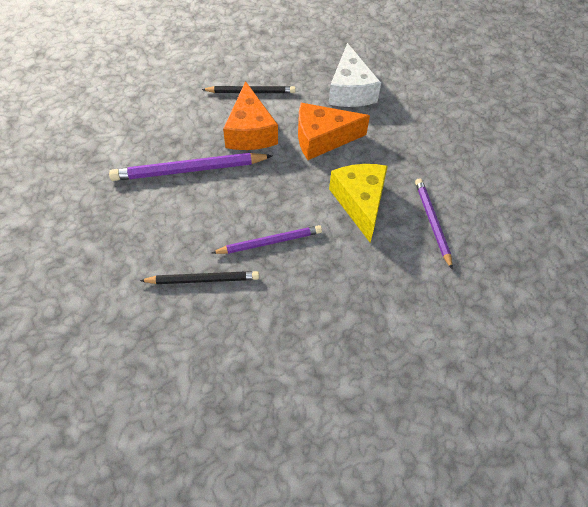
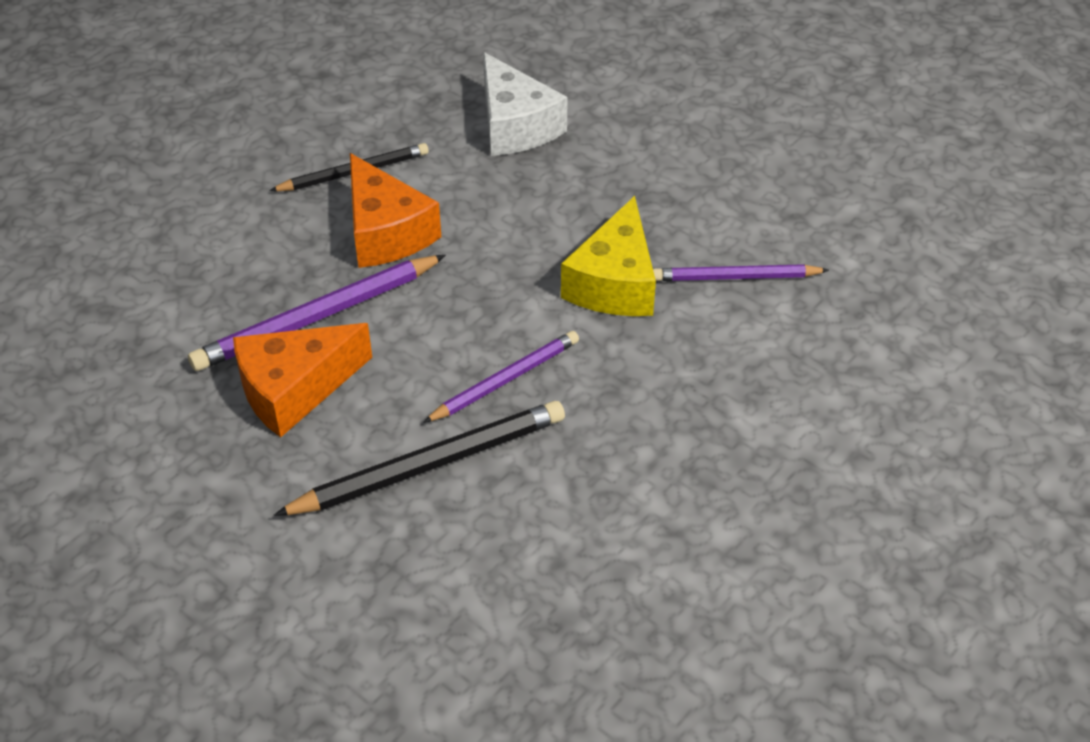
camera: 20 degrees left, 10 degrees down
(203, 279) = (429, 465): black pencil -> black pencil, size x1.55
(322, 139) = (508, 209): orange cheese -> orange cheese (294, 389)
(360, 202) = (614, 283): yellow cheese -> yellow cheese turned 135 degrees counterclockwise
(432, 222) = (735, 277): purple pencil -> purple pencil turned 60 degrees counterclockwise

